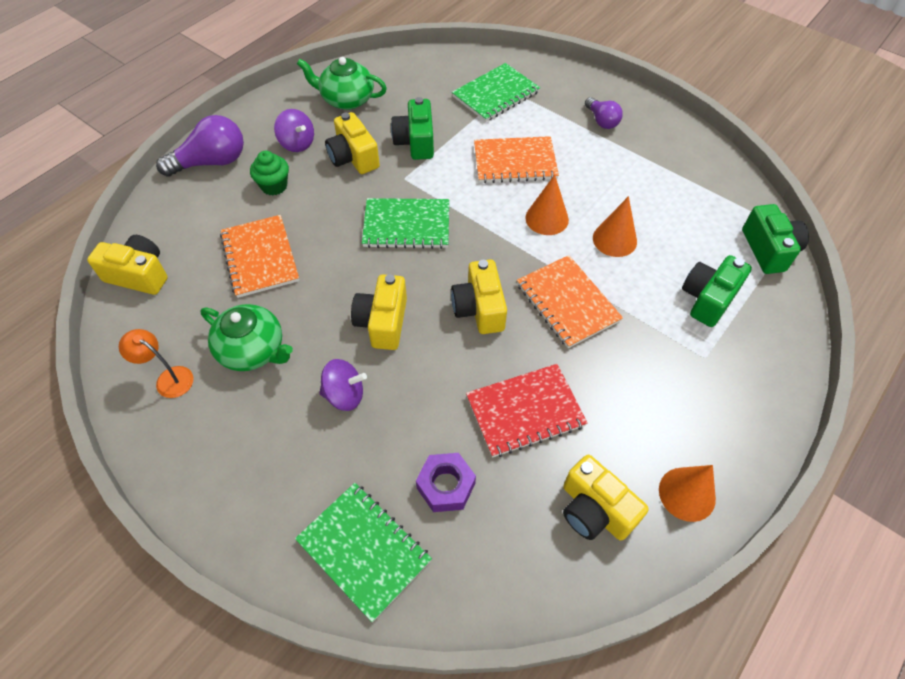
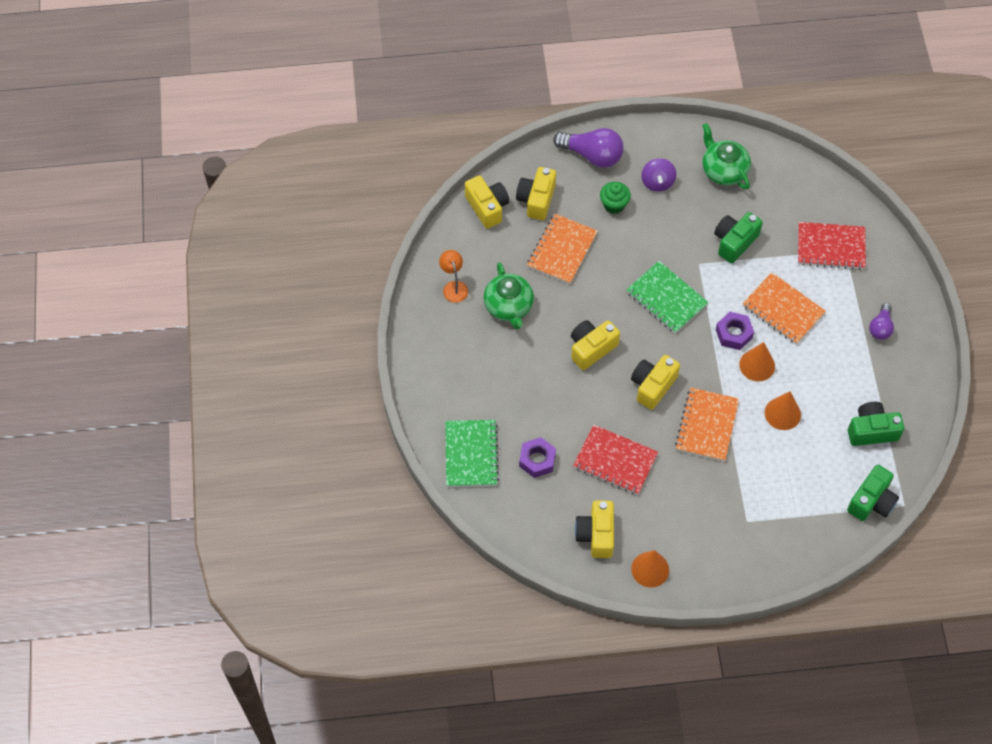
camera: 45 degrees right, 5 degrees up
(344, 395) = (532, 372): purple spinning top -> none
(353, 157) = (682, 222): yellow camera -> yellow camera (536, 200)
(495, 94) = (831, 247): green notebook -> red notebook
(498, 209) = (733, 334): none -> purple nut
(708, 299) = (792, 494): green camera -> green camera (871, 431)

